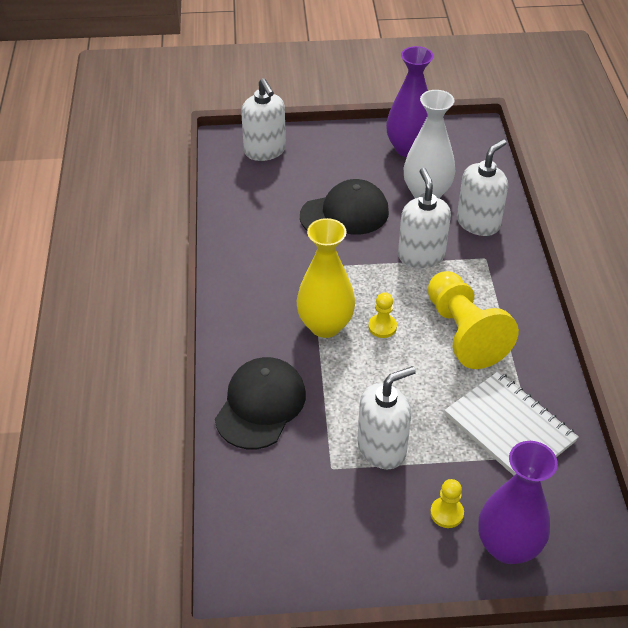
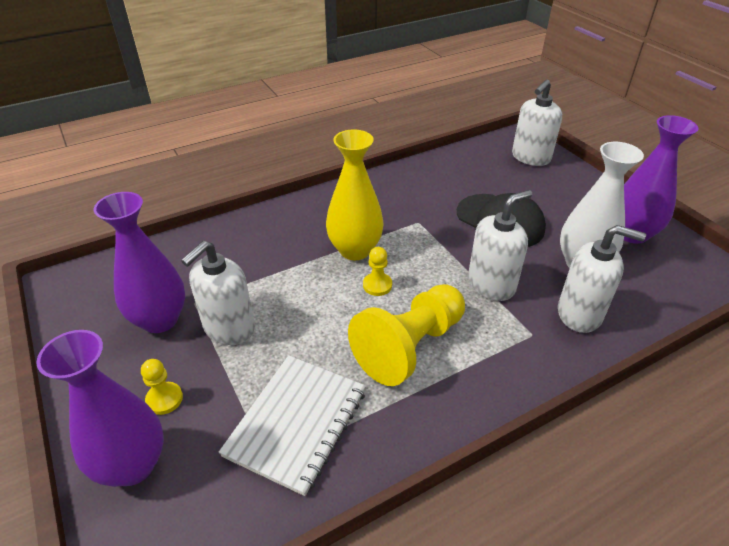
camera: 65 degrees right, 5 degrees down
(261, 405) = (245, 241): black cap -> none
(343, 500) = (160, 320): none -> purple vase
(382, 448) = (229, 328): white soap dispenser -> white soap dispenser turned 90 degrees clockwise

